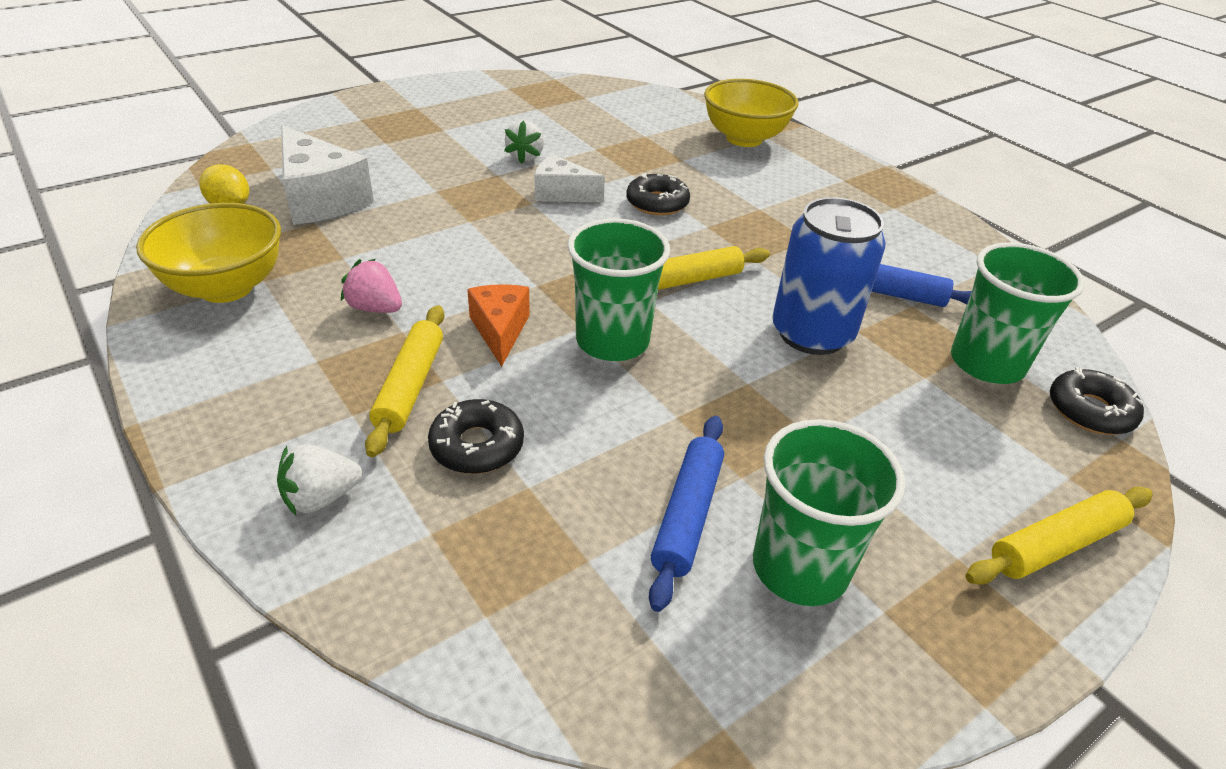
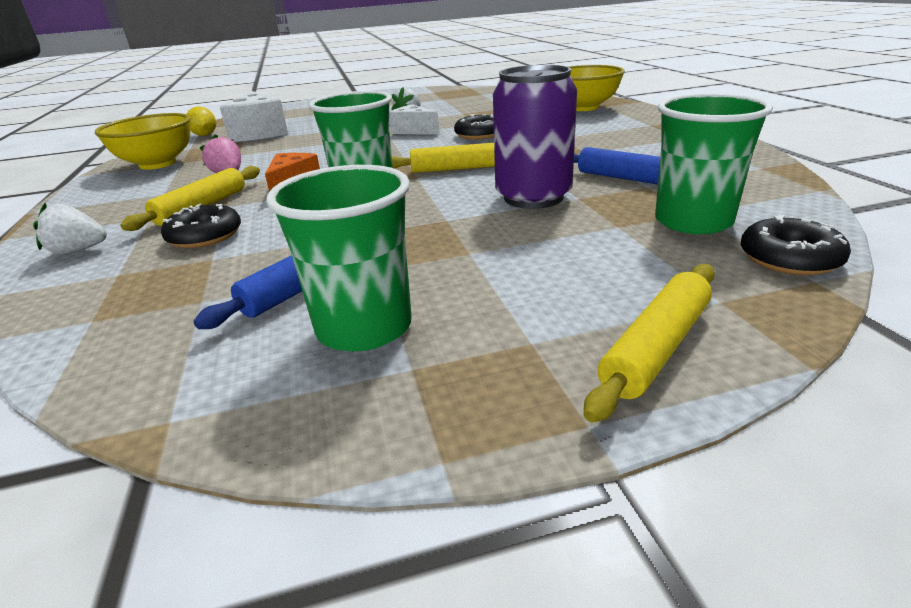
camera: 25 degrees right, 10 degrees down
(811, 334) = (533, 197): blue can -> purple can
(1056, 545) = (656, 348): yellow rolling pin -> yellow rolling pin turned 45 degrees counterclockwise

